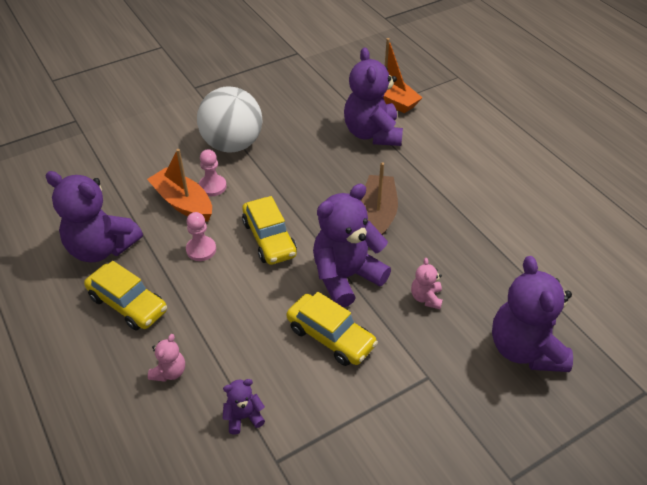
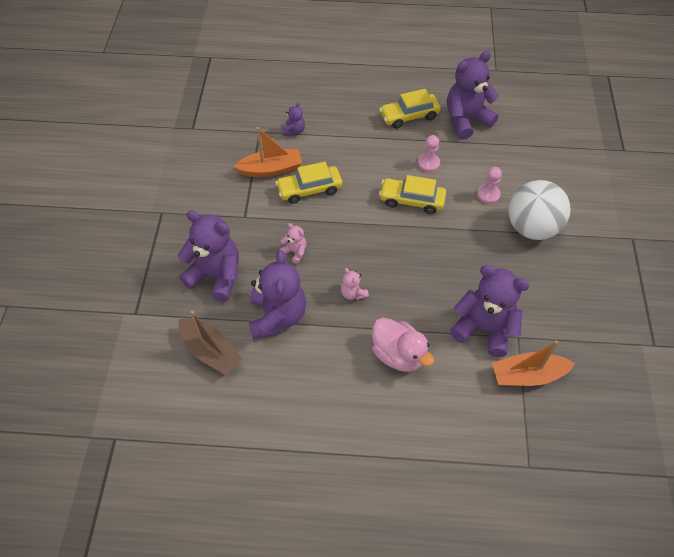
camera: 125 degrees right, 10 degrees up
(169, 372) = (347, 115): pink teddy bear -> pink teddy bear (353, 293)
(183, 203) = (481, 172): orange boat -> orange boat (271, 169)
(346, 277) = (346, 221): purple teddy bear -> purple teddy bear (277, 316)
(378, 214) = (387, 273): brown boat -> brown boat (211, 351)
(451, 170) = (398, 354): none -> pink duck

